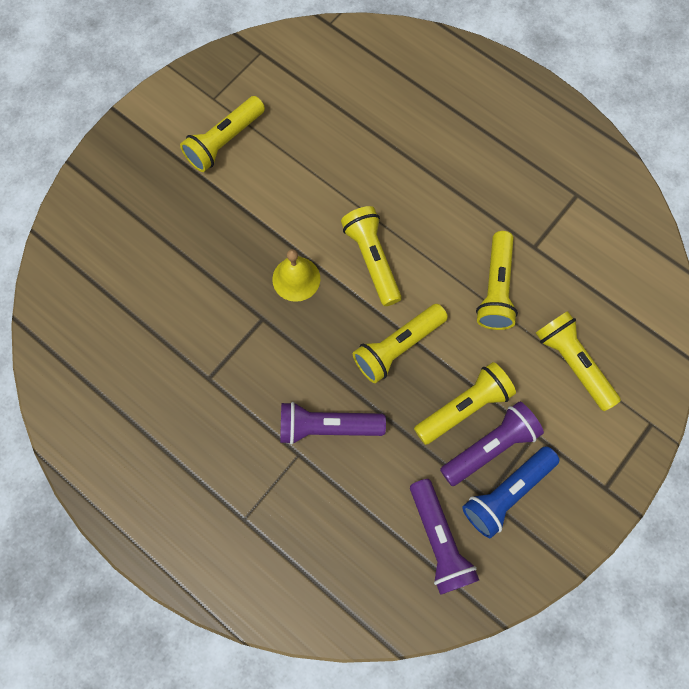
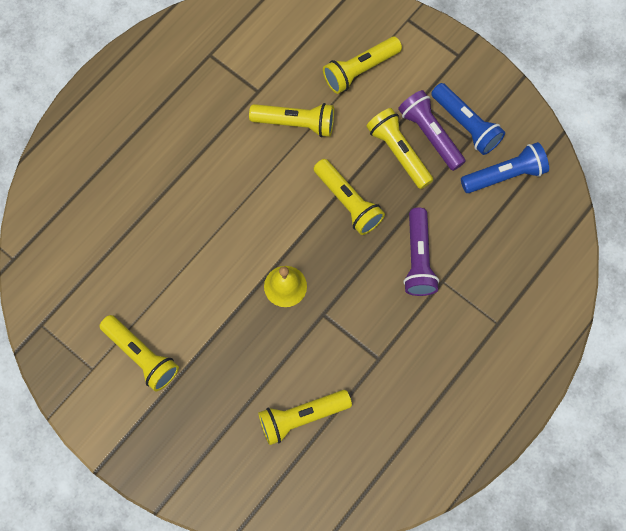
camera: 90 degrees left, 0 degrees up
(372, 259) = (267, 222): yellow flashlight -> yellow flashlight (301, 417)
(439, 540) = (504, 175): purple flashlight -> blue flashlight

